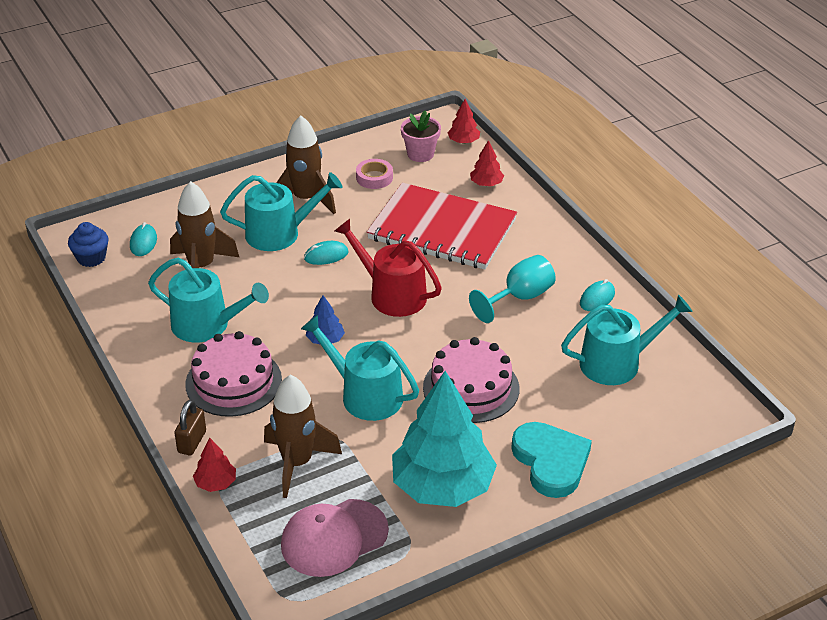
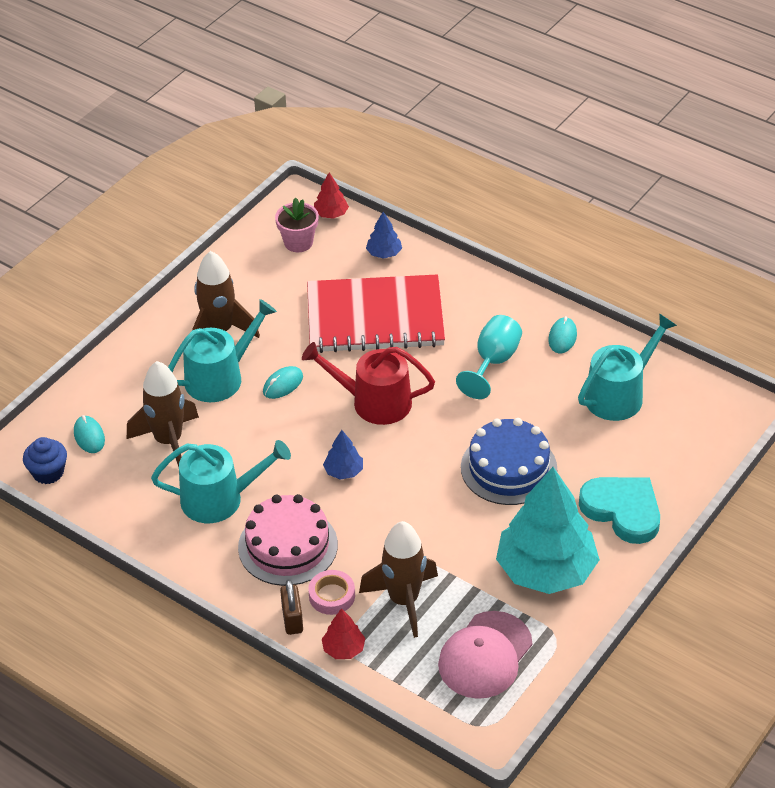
camera: 25 degrees left, 5 degrees up
(365, 395) = (419, 511): turquoise watering can -> none
(374, 177) = (271, 284): pink tape -> pink tape (332, 596)
(471, 388) = (508, 468): pink cake -> blue cake
(486, 184) = (384, 253): red tree -> blue tree

